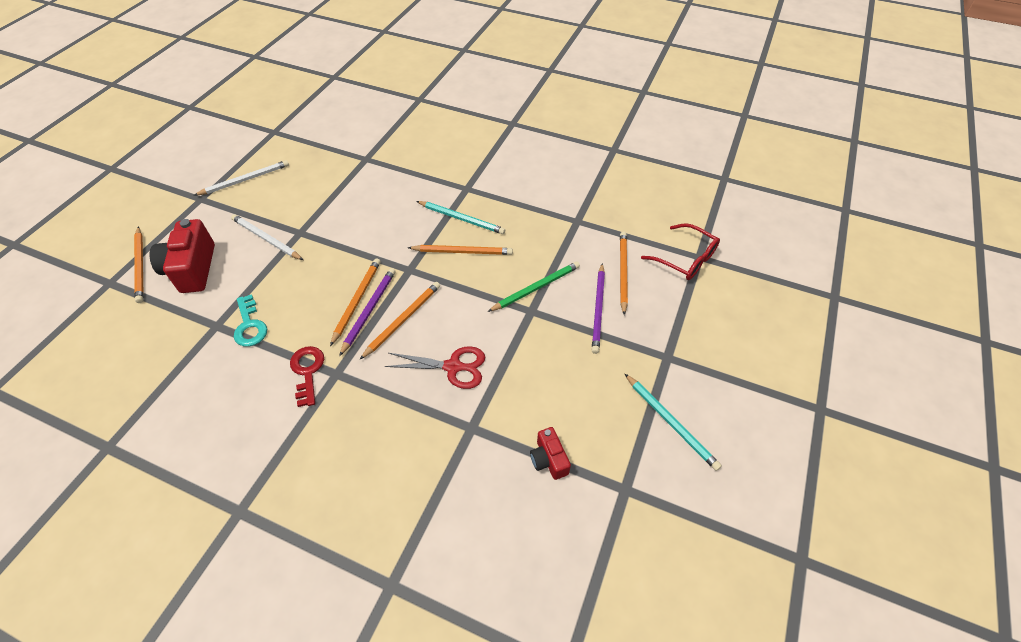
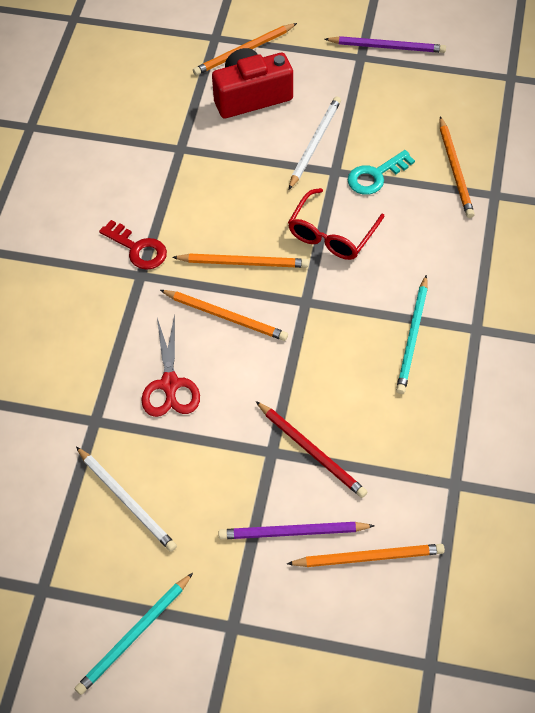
camera: 80 degrees right, 5 degrees up
(245, 180) = (407, 85): white pencil -> white pencil (127, 501)
(250, 325) = (186, 177): turquoise key -> turquoise key (375, 176)
(307, 371) = (138, 249): red key -> red key turned 60 degrees clockwise
(369, 310) = (232, 279): purple pencil -> purple pencil (387, 47)
(462, 251) = (352, 352): orange pencil -> orange pencil (455, 170)
(536, 288) = (312, 451): green pencil -> red pencil
(548, 459) = (67, 505): red camera -> none
(685, 259) = (419, 644): red glasses -> red glasses (332, 234)

